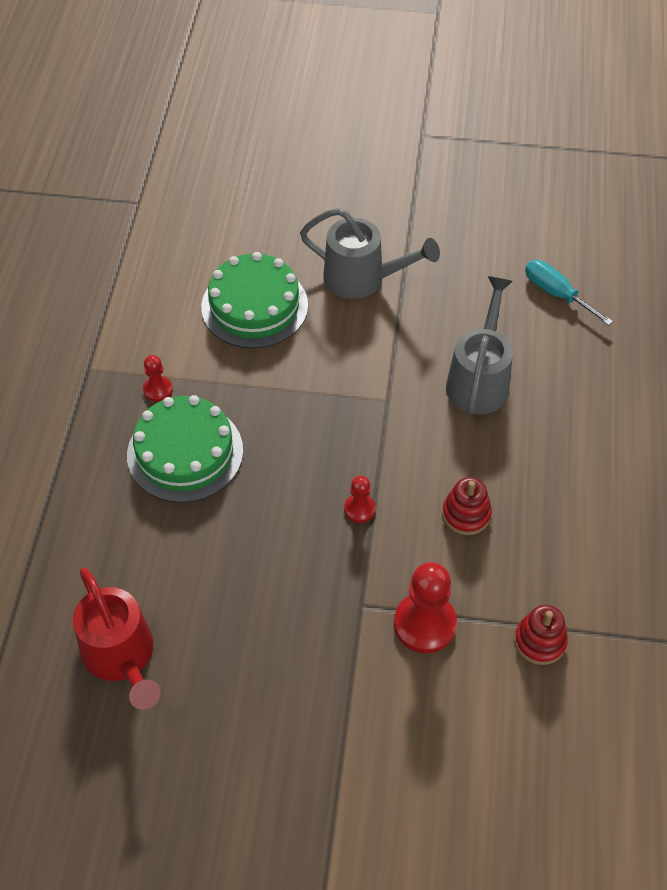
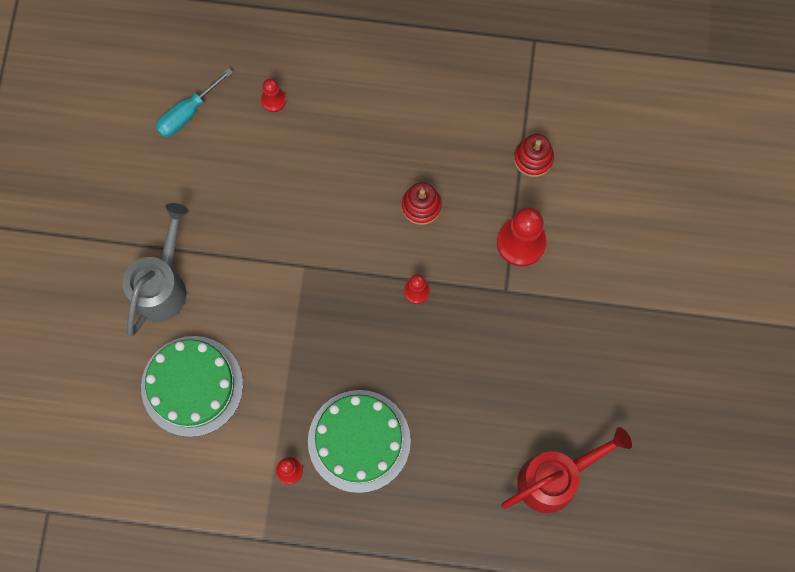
camera: 90 degrees left, 20 degrees up
(480, 379) = (282, 186): grey watering can -> none
(582, 369) = (273, 100): none -> red pawn

